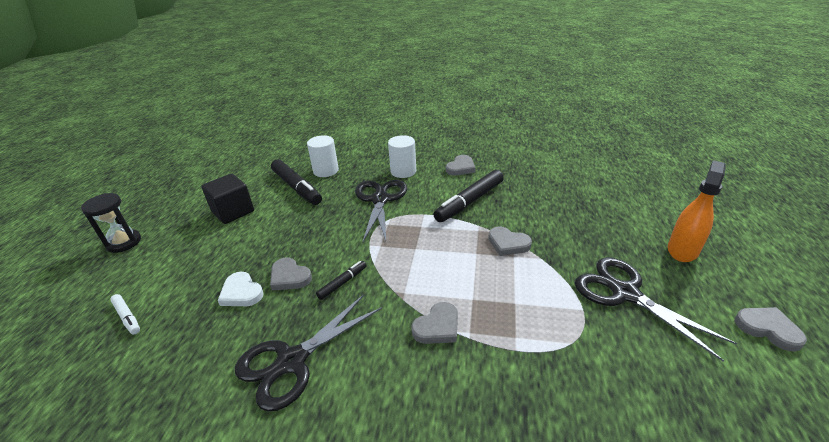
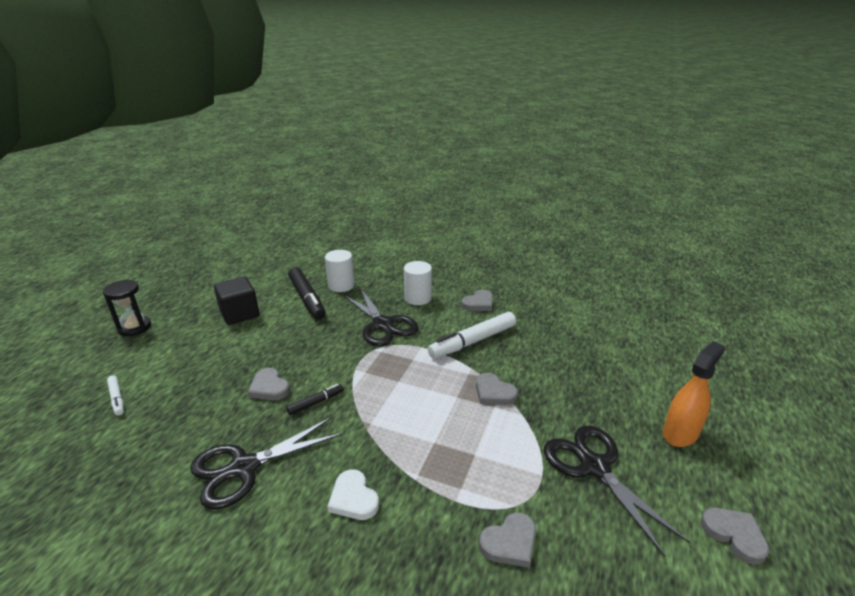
camera: 10 degrees right, 5 degrees down
(241, 293) = (221, 394): white heart -> white heart (353, 498)
(380, 200) = (383, 324): black scissors -> black scissors turned 135 degrees clockwise
(437, 327) = (389, 463): grey heart -> grey heart (510, 542)
(470, 201) = (473, 341): black marker -> white marker

